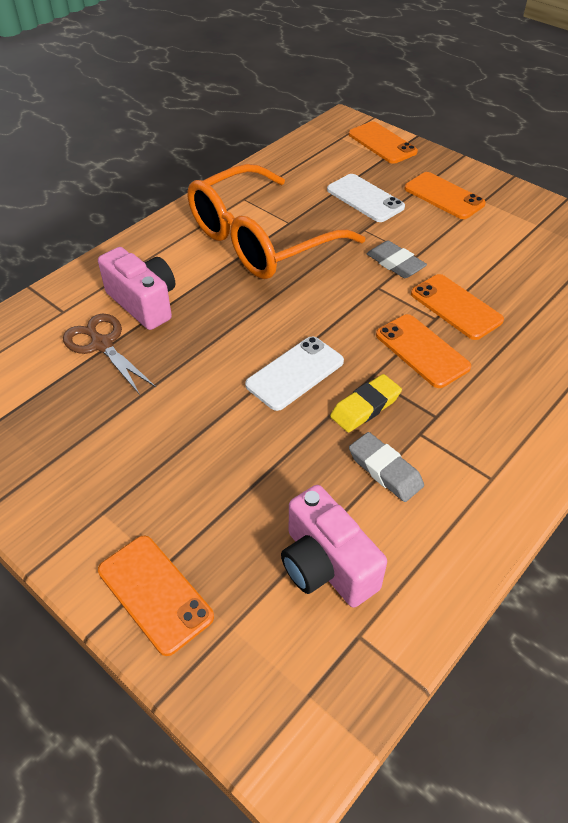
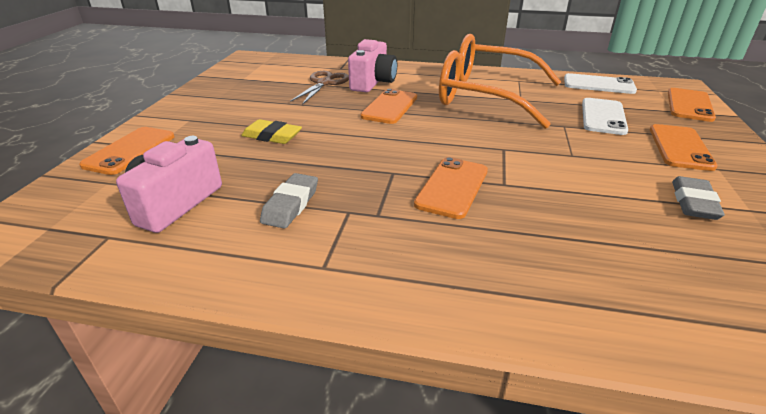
camera: 60 degrees right, 15 degrees down
(295, 373) = (362, 142): white phone -> white phone (598, 84)
(365, 407) = (355, 178): yellow eraser -> yellow eraser (272, 136)
(395, 263) = (545, 148): grey eraser -> grey eraser (693, 203)
(456, 307) = (535, 190): orange phone -> orange phone (389, 107)

